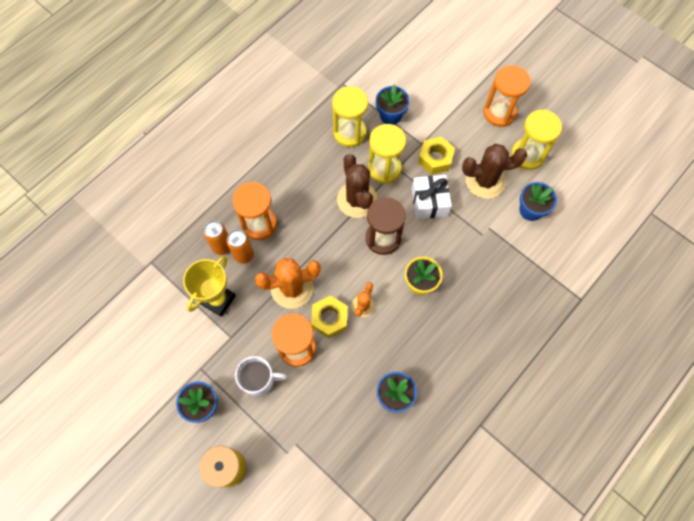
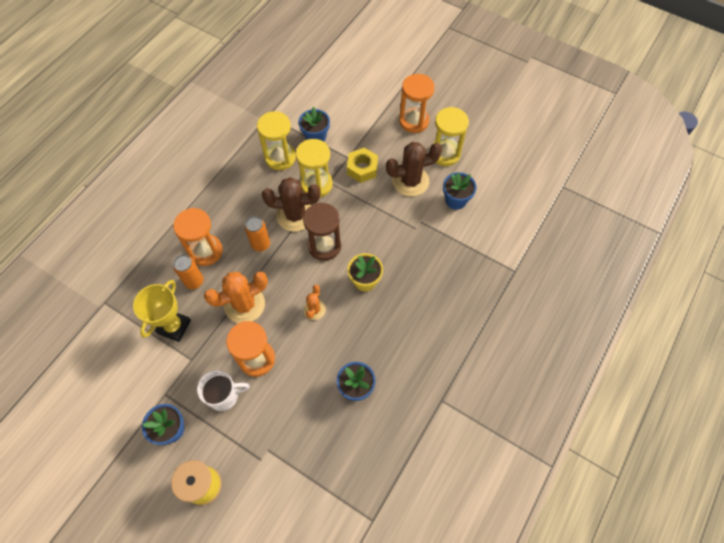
camera: 10 degrees left, 5 degrees down
(222, 246) = (172, 277): orange can -> orange can (261, 244)
(329, 319) = (284, 326): yellow nut -> none
(357, 200) = (295, 215): brown cactus -> brown cactus turned 60 degrees counterclockwise
(429, 202) = (362, 207): white gift -> none

